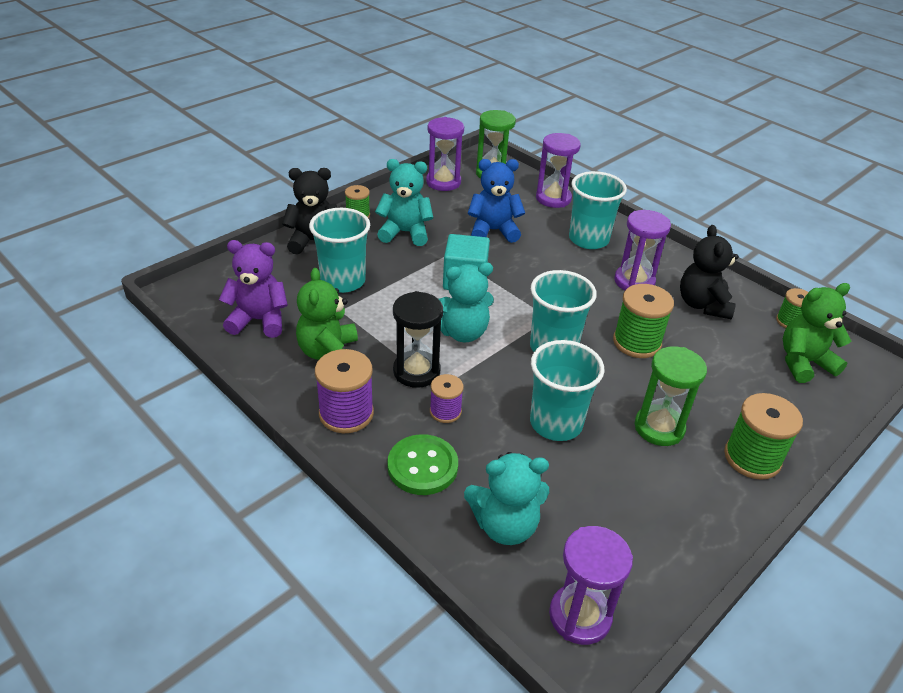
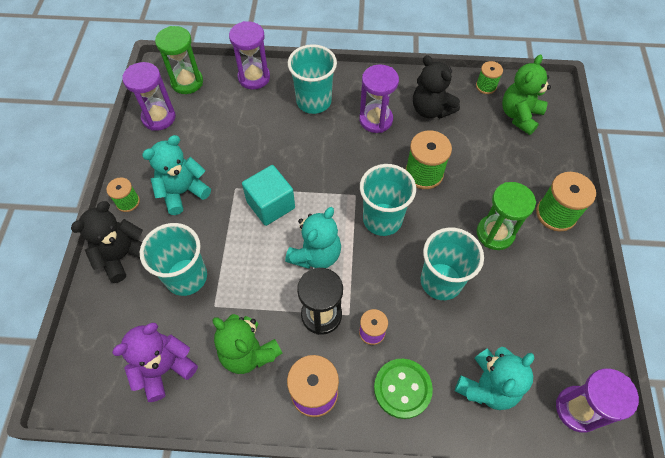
camera: 40 degrees left, 20 degrees up
(493, 231) = (244, 141): blue teddy bear -> none

